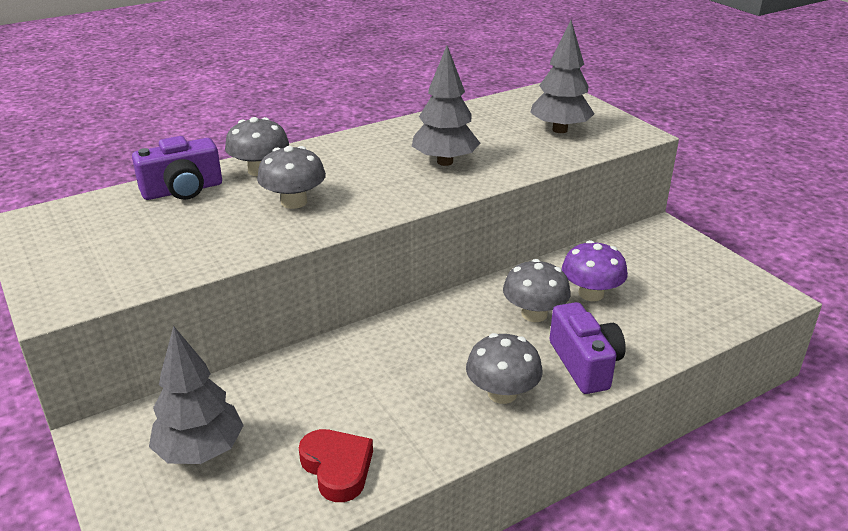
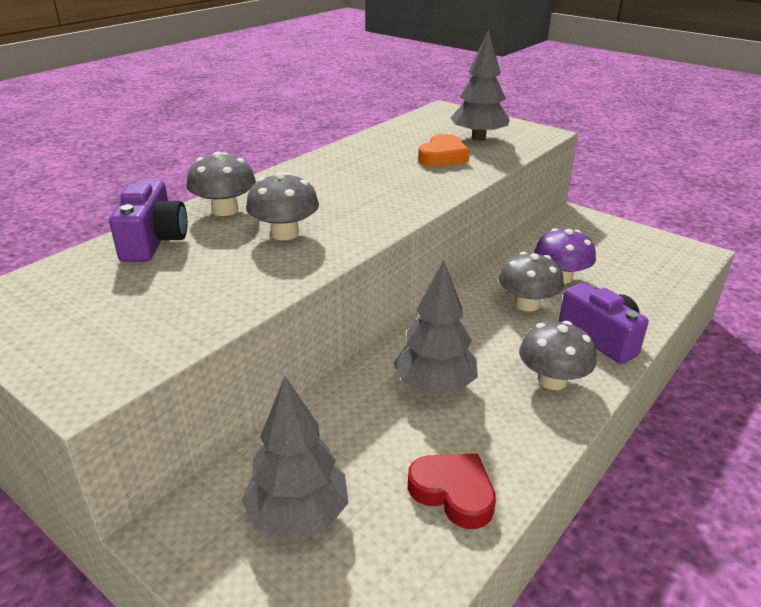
camera: 20 degrees left, 0 degrees up
(183, 190) = (154, 241): purple camera -> purple camera turned 45 degrees counterclockwise
(445, 162) = (401, 177): grey tree -> grey tree (434, 386)
(504, 145) = (443, 156): none -> orange heart

